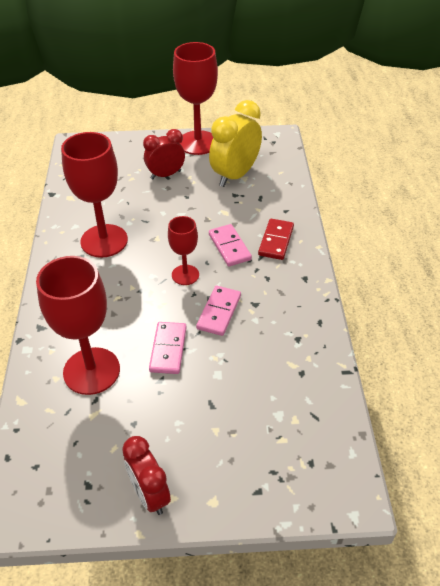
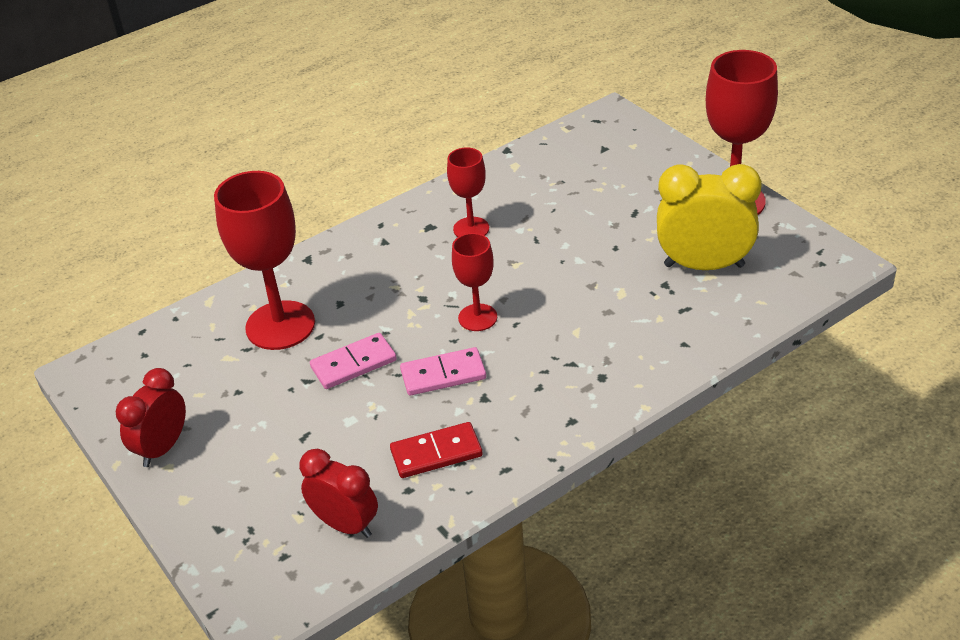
camera: 60 degrees right, 5 degrees down
(104, 241) = (471, 229): red goblet -> red goblet, size x0.56
(165, 175) = (636, 210): red clock -> red clock (345, 525)
(229, 247) = (561, 329): pink domino -> none
(276, 241) = (614, 363): red domino -> red domino (436, 453)

